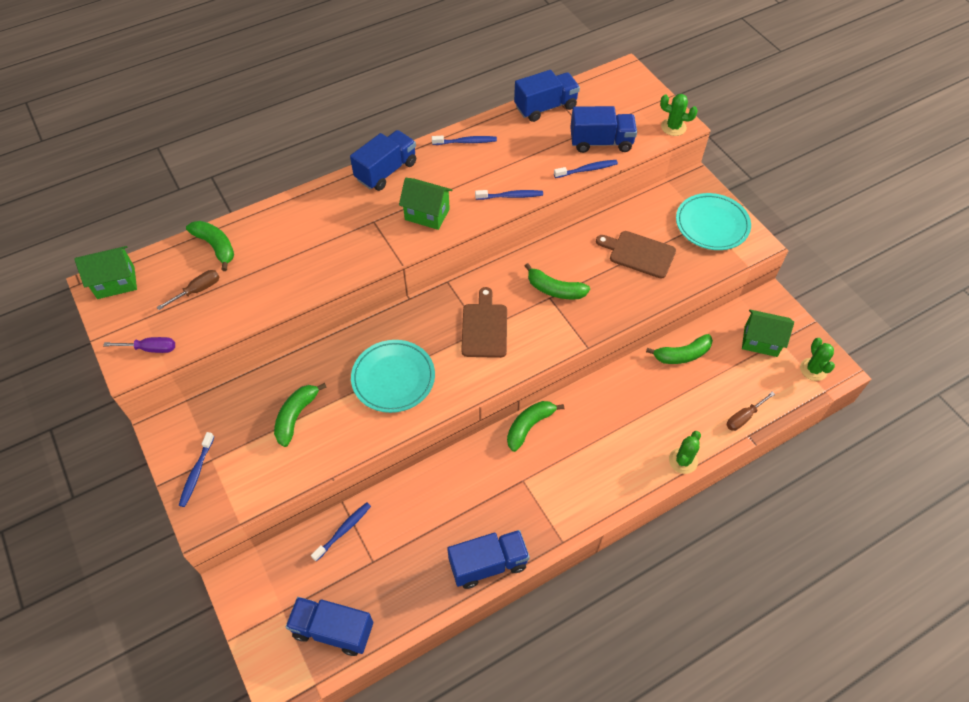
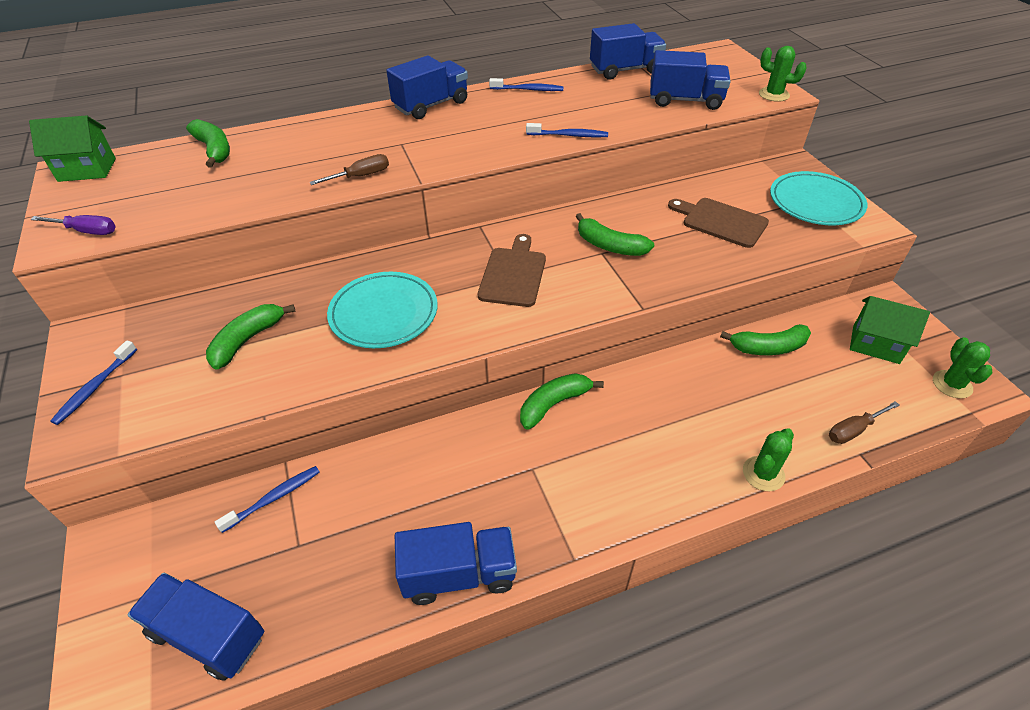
camera: 10 degrees right, 10 degrees down
(197, 290) = (172, 184): brown screwdriver -> brown screwdriver (360, 176)
(427, 214) = (465, 143): green house -> none
(587, 170) = (665, 121): blue toothbrush -> none

